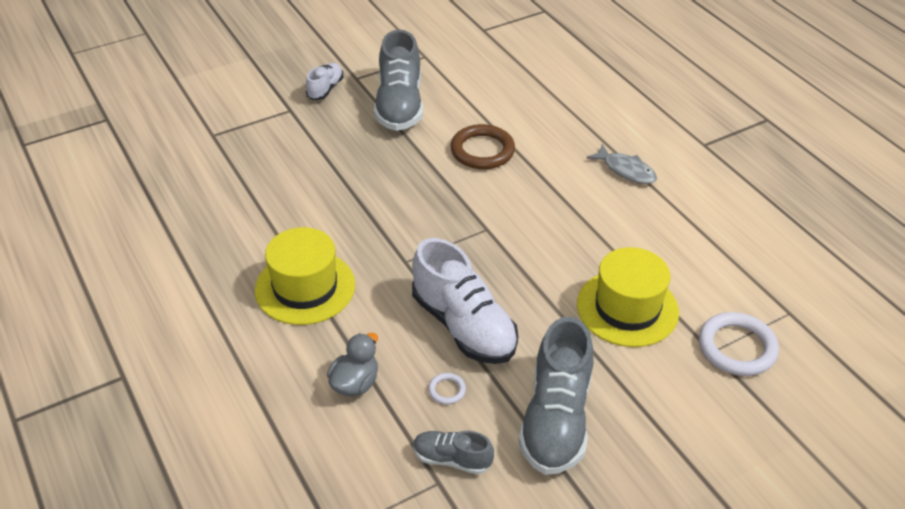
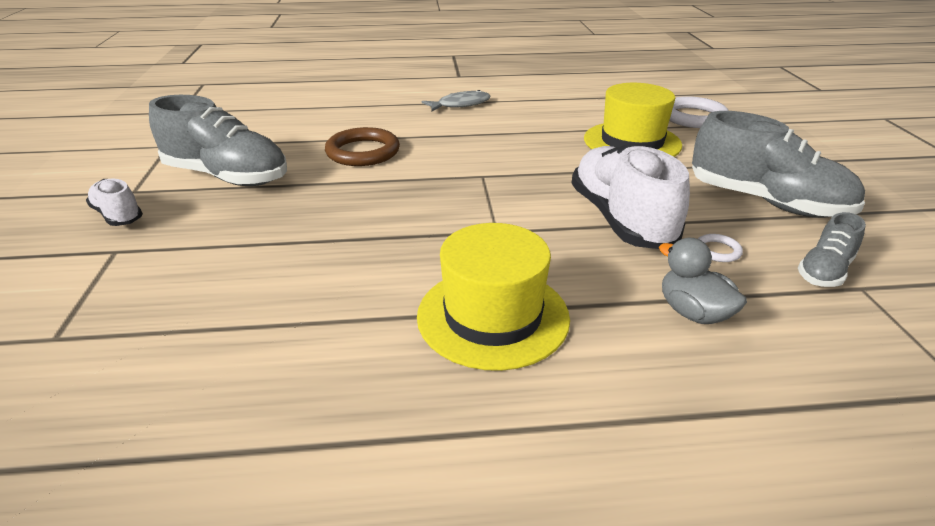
camera: 65 degrees left, 10 degrees down
(463, 326) = (621, 219): white shoe -> white shoe turned 90 degrees counterclockwise

